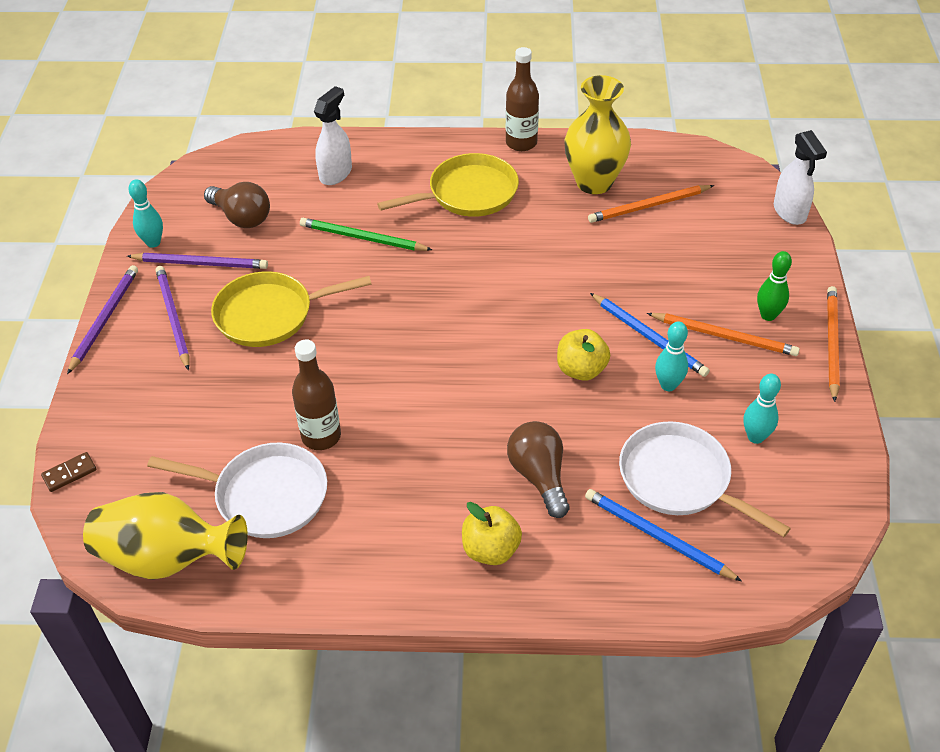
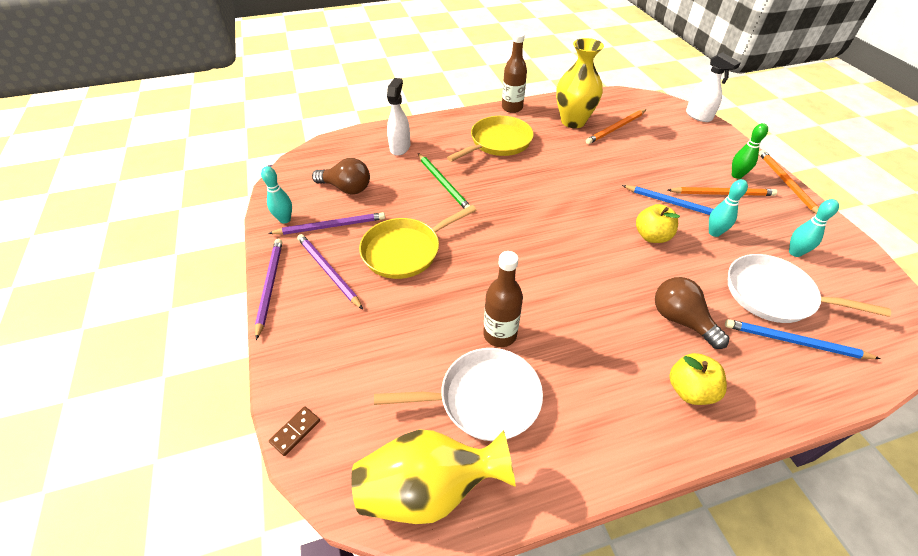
camera: 20 degrees left, 0 degrees up
(362, 238) = (443, 184): green pencil -> green pencil turned 120 degrees counterclockwise

